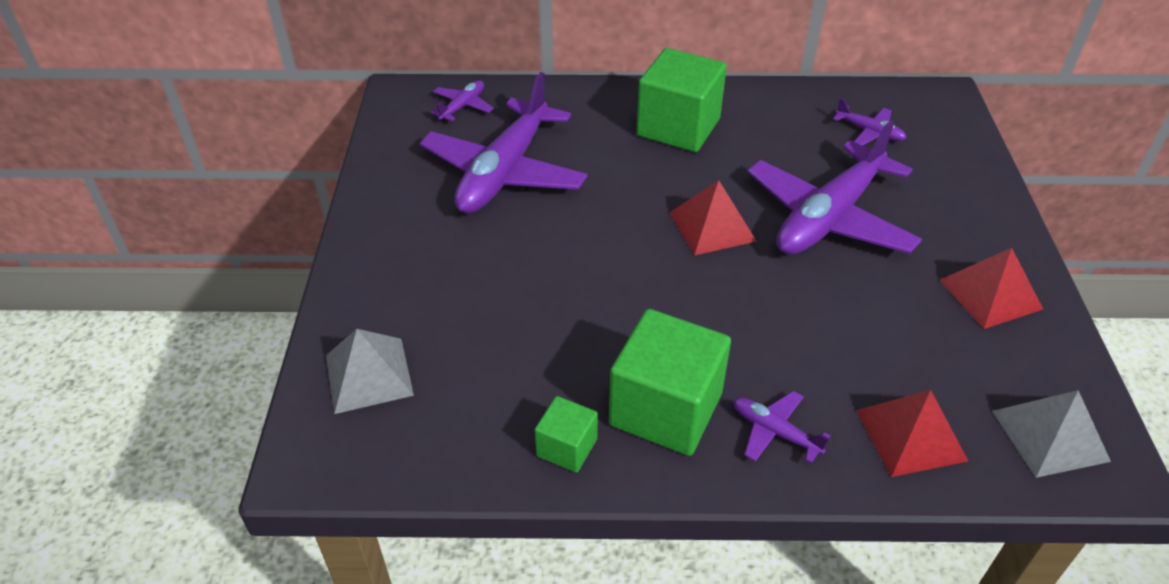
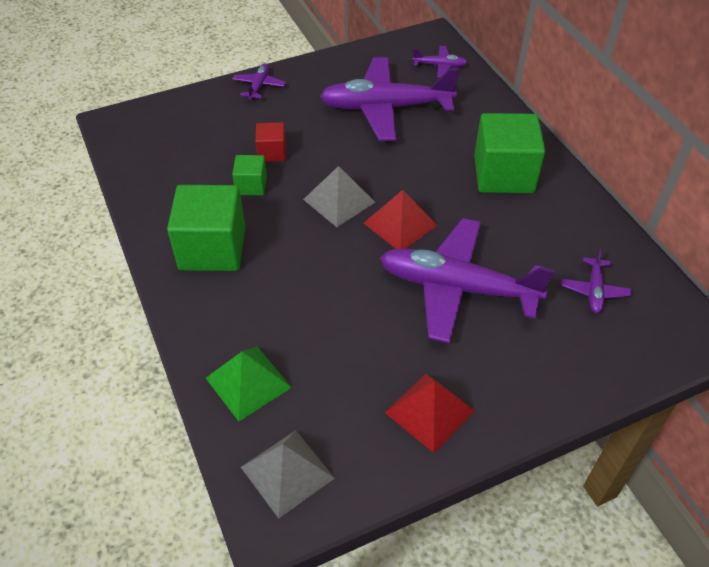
camera: 65 degrees right, 5 degrees up
(368, 375) = (180, 119): grey pyramid -> grey pyramid (339, 200)
(514, 297) = (272, 152): none -> red cube
(567, 447) = (163, 214): green cube -> green cube (251, 185)
(774, 432) = (217, 306): purple plane -> purple plane (259, 86)
(911, 435) = (248, 382): red pyramid -> green pyramid

